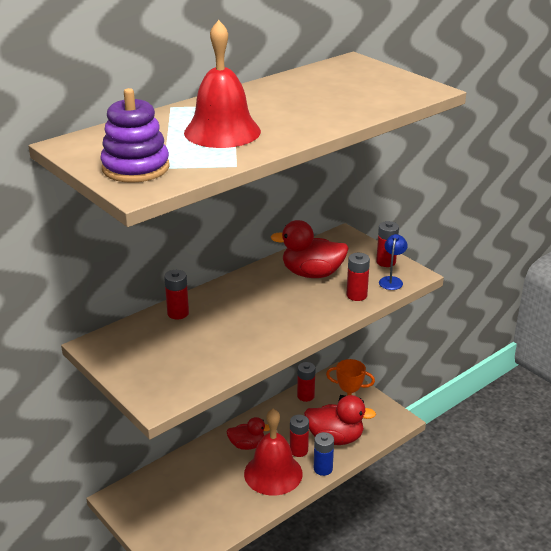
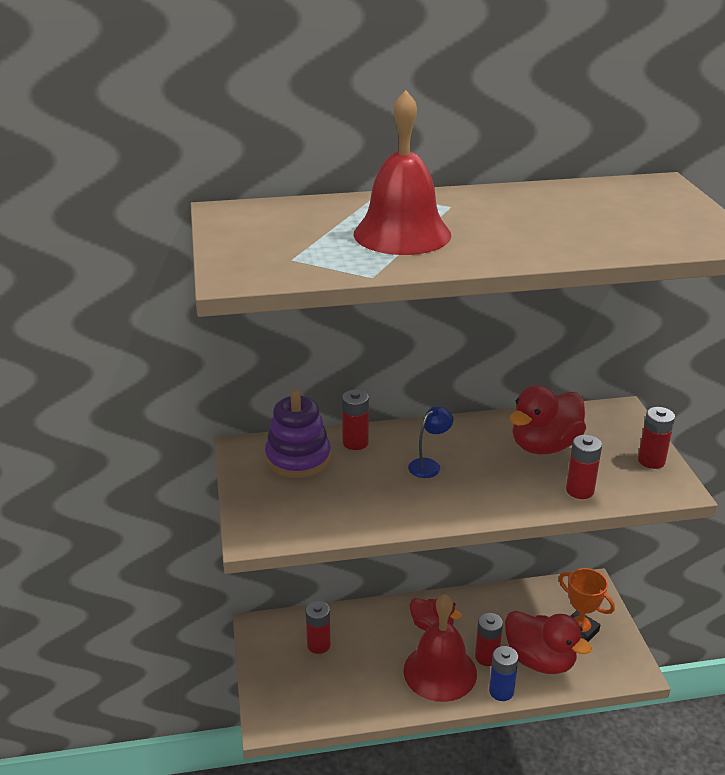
camera: 30 degrees right, 0 degrees up
(135, 168) = (262, 252): purple stacking toy -> purple stacking toy (298, 458)
(305, 396) = (537, 595): red battery -> red battery (318, 645)
(312, 274) = (544, 446): red duck -> red duck turned 75 degrees counterclockwise
(391, 280) = (640, 487): blue lamp -> blue lamp (429, 465)

